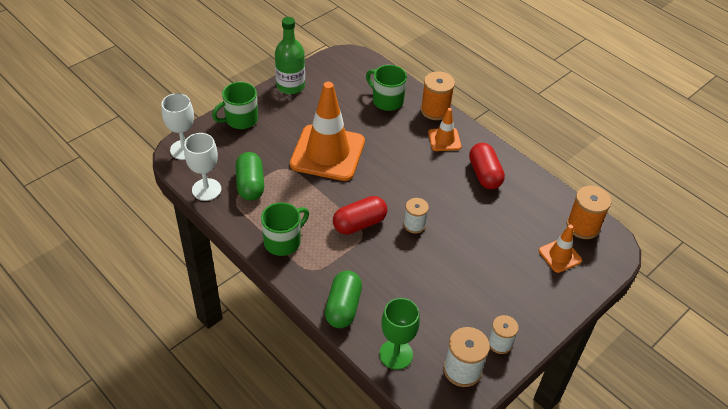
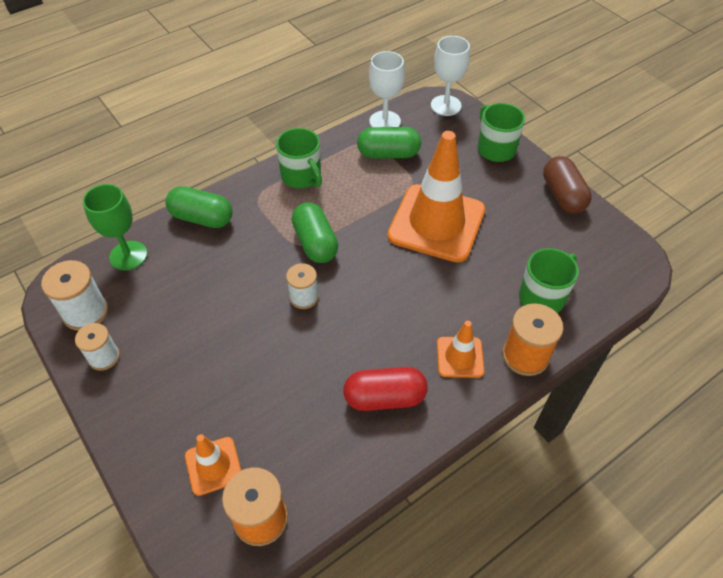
camera: 100 degrees right, 5 degrees up
(290, 86) = (563, 195): green bottle -> brown capsule
(359, 224) = (315, 243): red capsule -> green capsule

